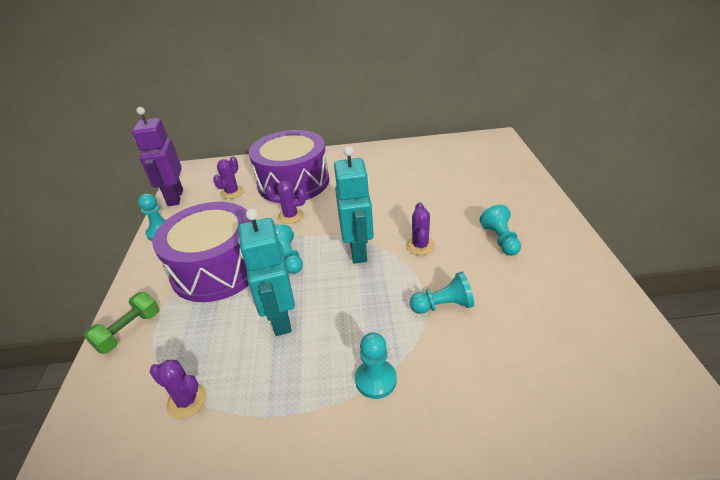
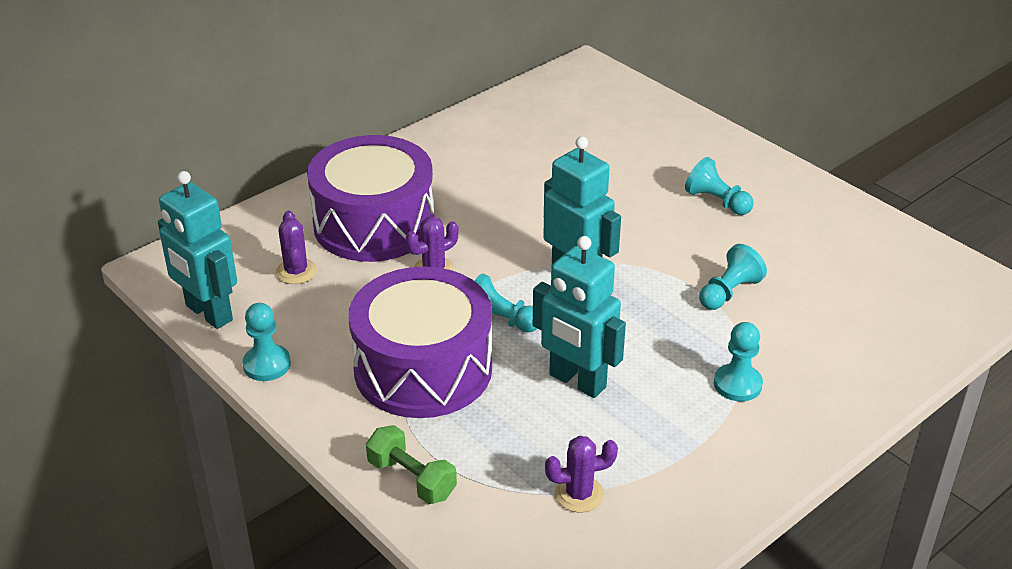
camera: 40 degrees left, 0 degrees up
(129, 331) = (412, 479): green dumbbell -> green dumbbell turned 45 degrees counterclockwise
(175, 197) = (208, 313): purple robot -> turquoise robot
(420, 246) = (640, 242): purple cactus -> none

